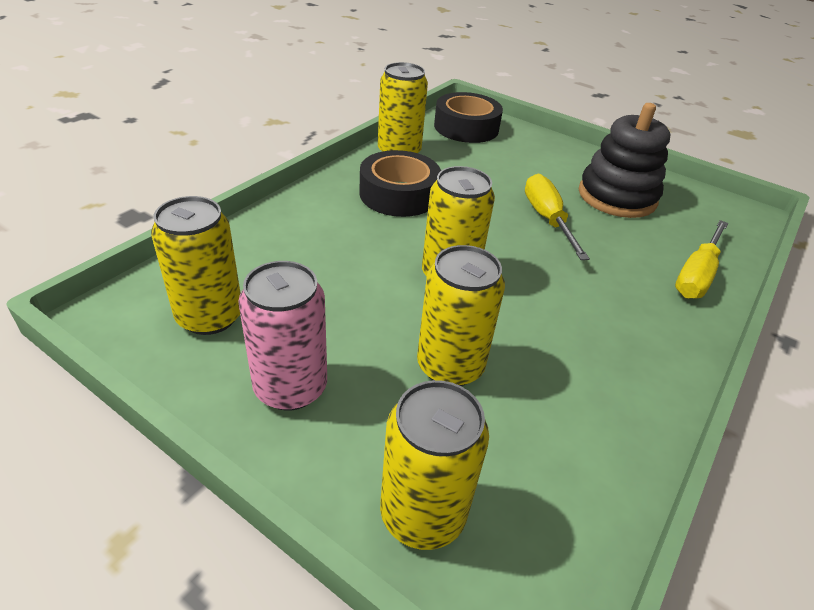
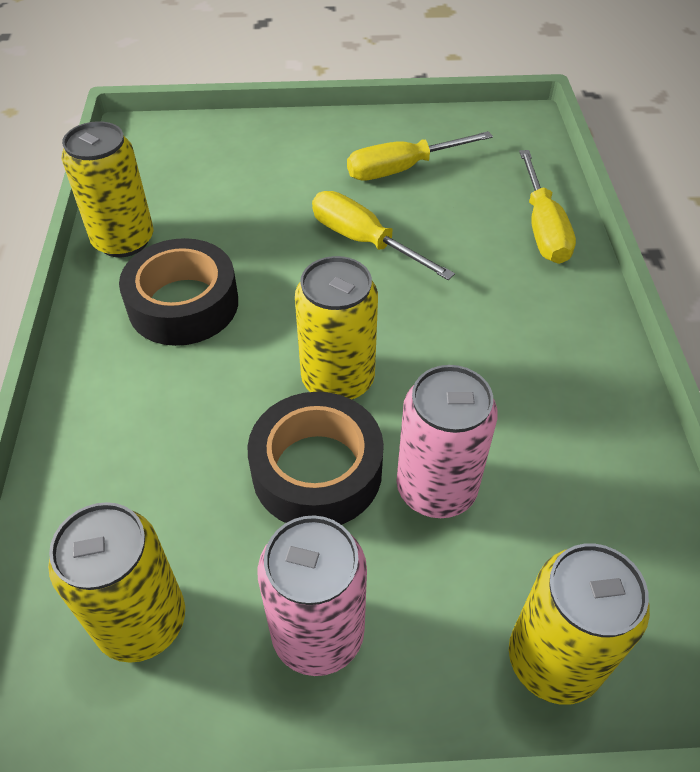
camera: 35 degrees left, 10 degrees up
(450, 366) = (436, 488): yellow can -> pink can
(466, 127) = (165, 156): black tape -> black tape (317, 470)
(617, 197) = (402, 169): black stacking toy -> yellow screwdriver

